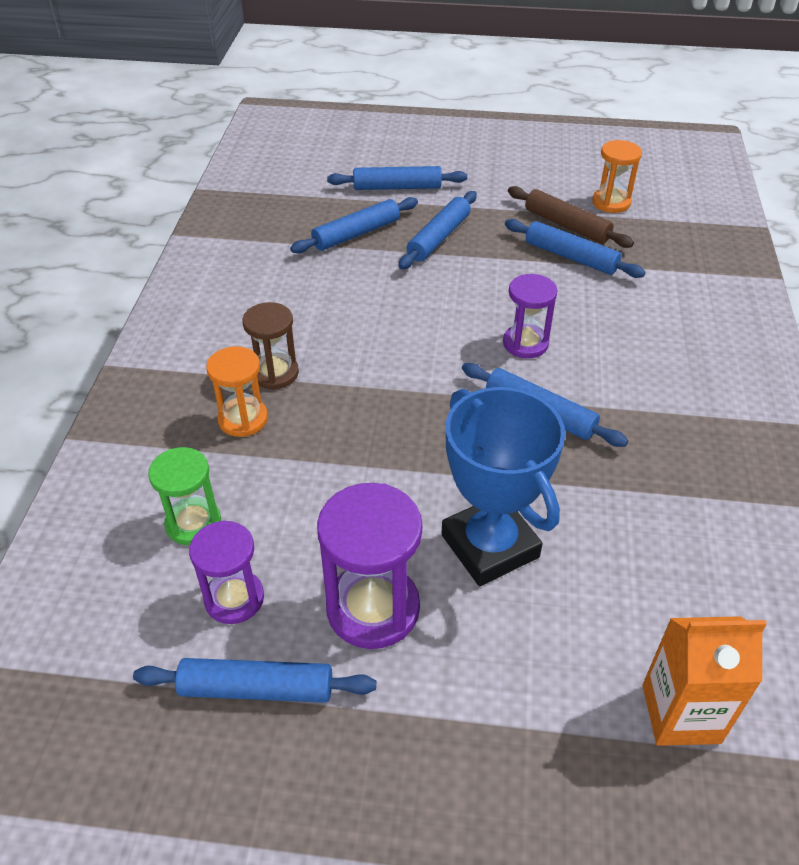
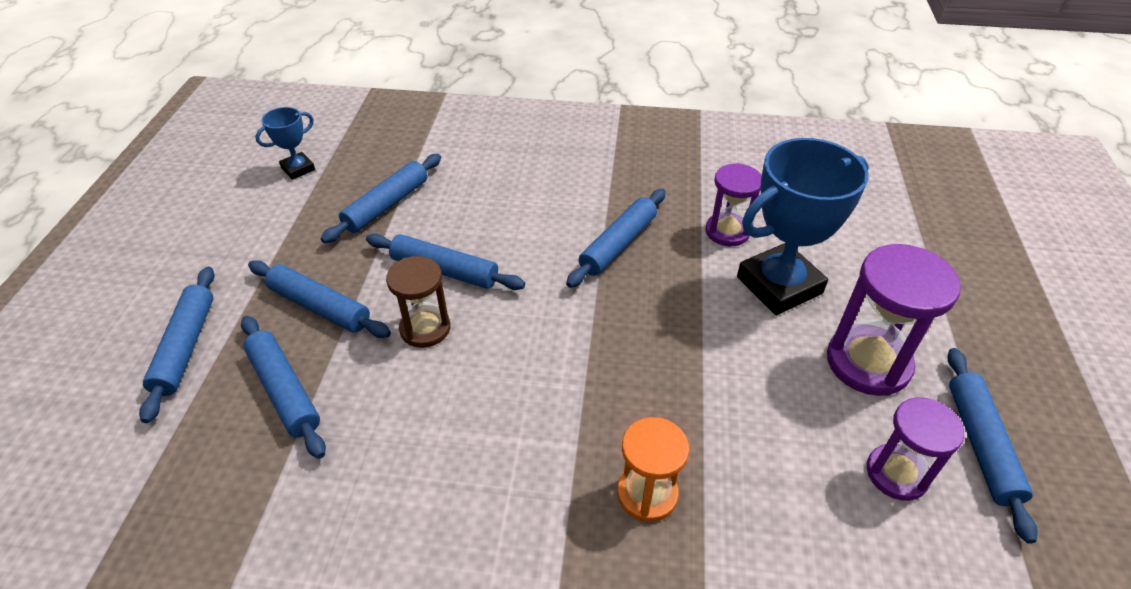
camera: 90 degrees left, 0 degrees up
(193, 523) = (815, 527): green hourglass -> none
(275, 373) = (564, 466): brown hourglass -> brown hourglass (425, 328)
(487, 298) = (444, 270): none -> blue rolling pin
(525, 343) = (521, 247): purple hourglass -> purple hourglass (727, 231)
(567, 225) = (329, 203): brown rolling pin -> none
(611, 203) = (298, 169): orange hourglass -> blue trophy
(680, 713) = (889, 202): orange carton -> none

